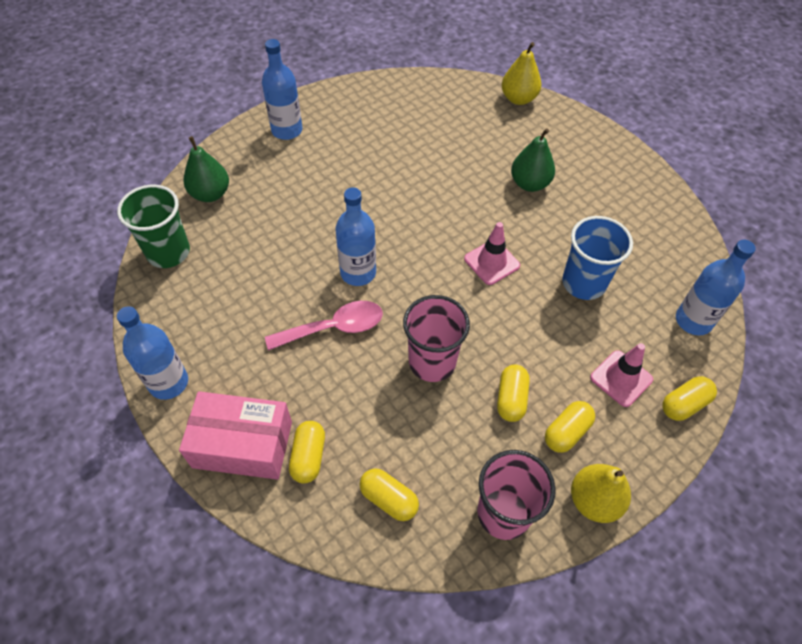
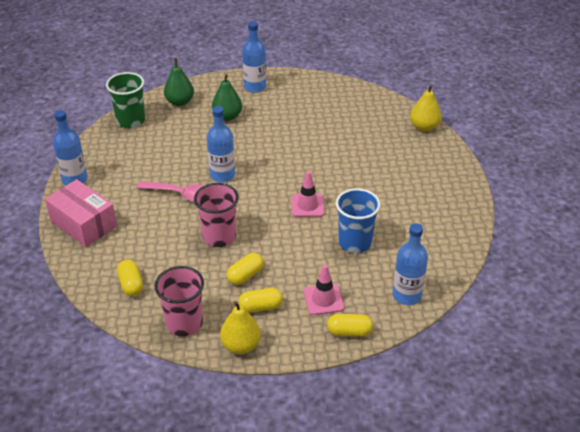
camera: 35 degrees right, 15 degrees down
(308, 457) = (110, 245): yellow capsule -> none
(529, 184) = (378, 176): green pear -> green pear (227, 116)

